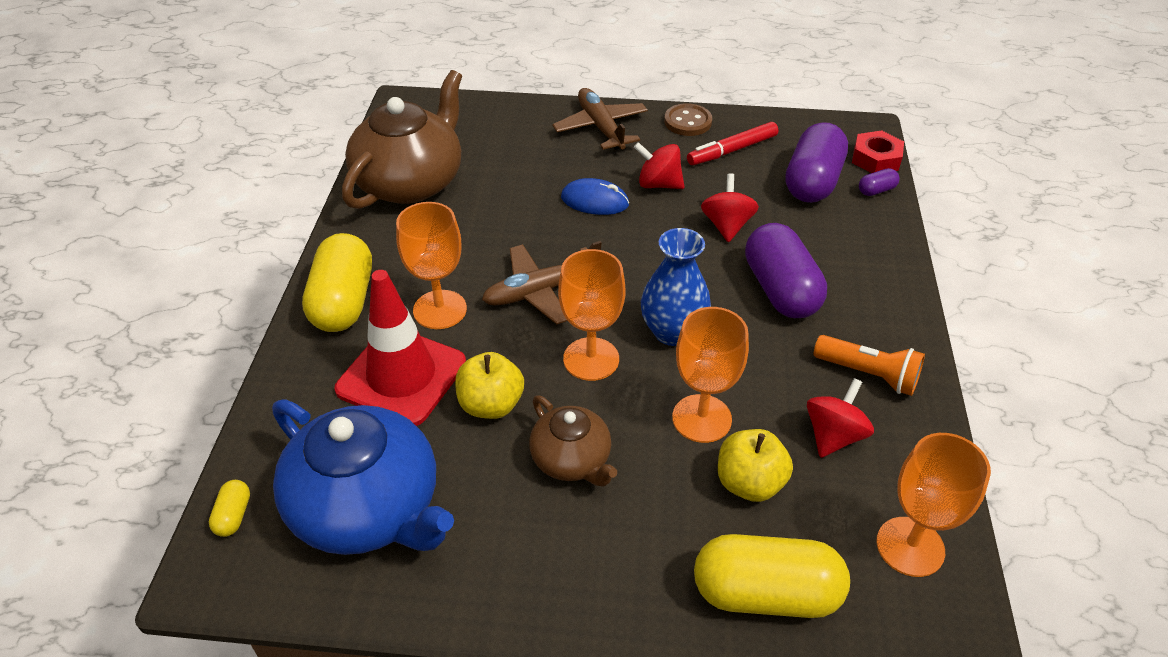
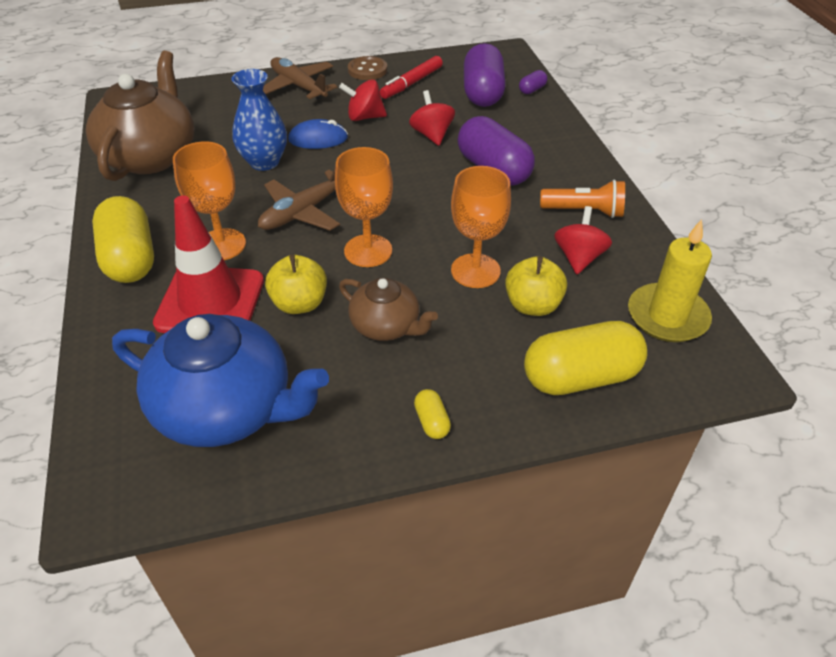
camera: 20 degrees left, 0 degrees up
(233, 515) = (101, 450): yellow capsule -> yellow capsule (432, 422)
(672, 332) = (424, 216): blue vase -> blue vase (264, 162)
(876, 159) = (521, 69): red nut -> none
(910, 546) = (667, 316): orange goblet -> yellow candle

